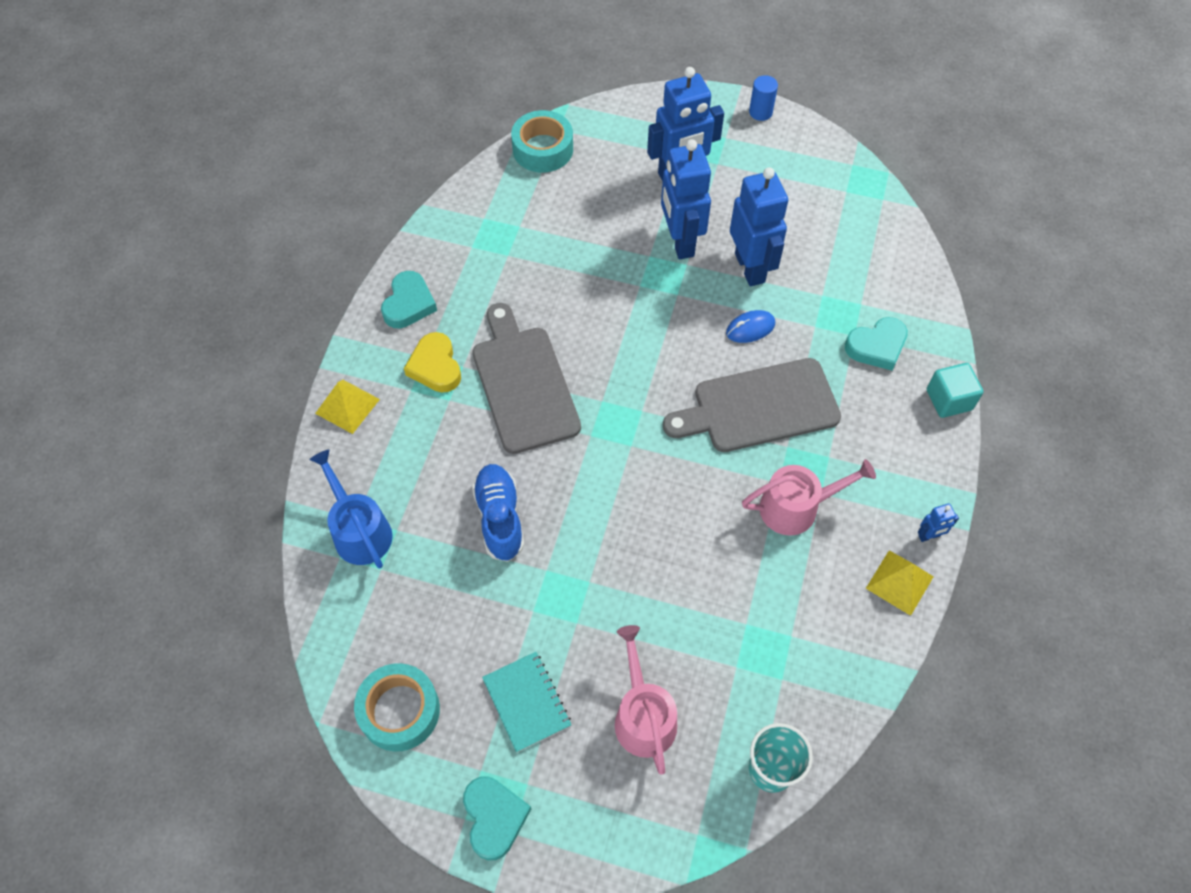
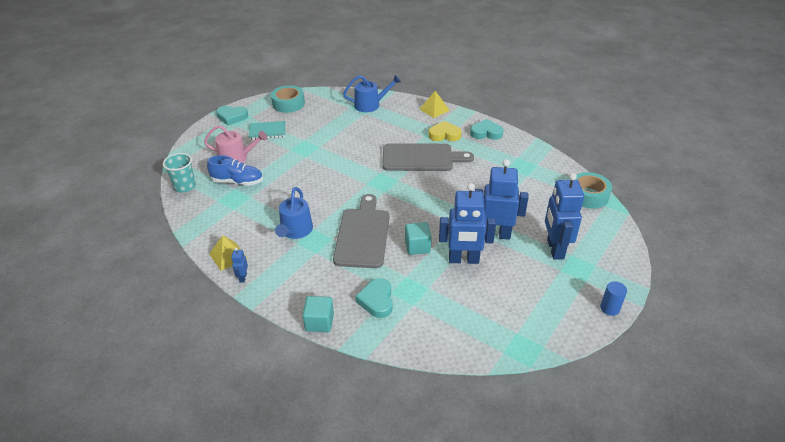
camera: 110 degrees right, 20 degrees down
(409, 304) = (486, 133): turquoise heart -> turquoise heart turned 150 degrees clockwise
(499, 518) = (353, 139): blue shoe -> blue shoe (237, 182)
(750, 328) = (417, 246): blue mouse -> turquoise cube
(796, 507) = (295, 231): pink watering can -> blue watering can

